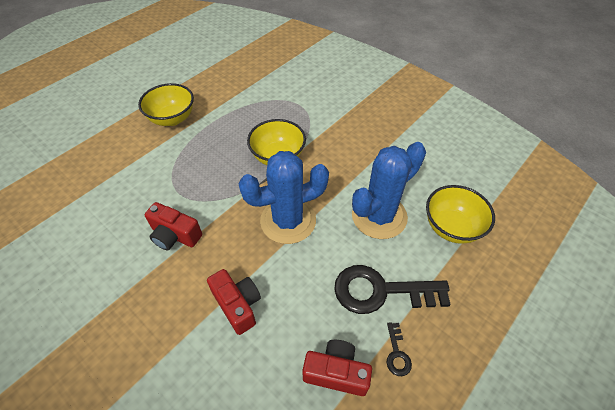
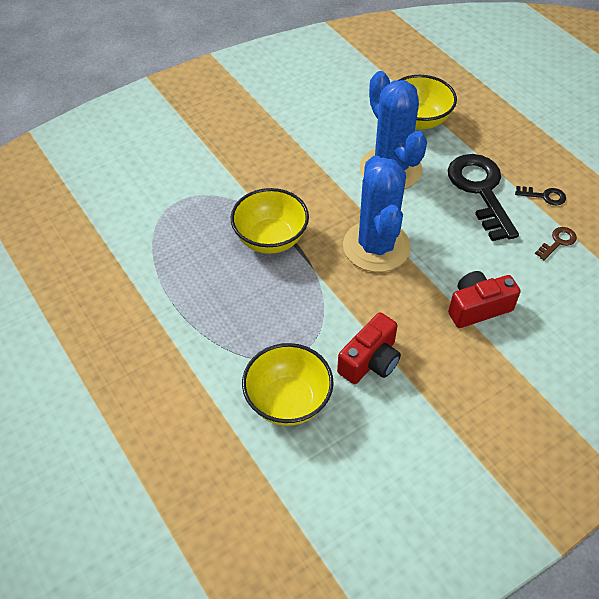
camera: 75 degrees left, 0 degrees up
(172, 119) = (142, 352): yellow bowl -> yellow bowl (288, 401)
(336, 372) = (558, 242): red camera -> brown key
(381, 291) = (480, 191): black key -> black key turned 150 degrees clockwise

